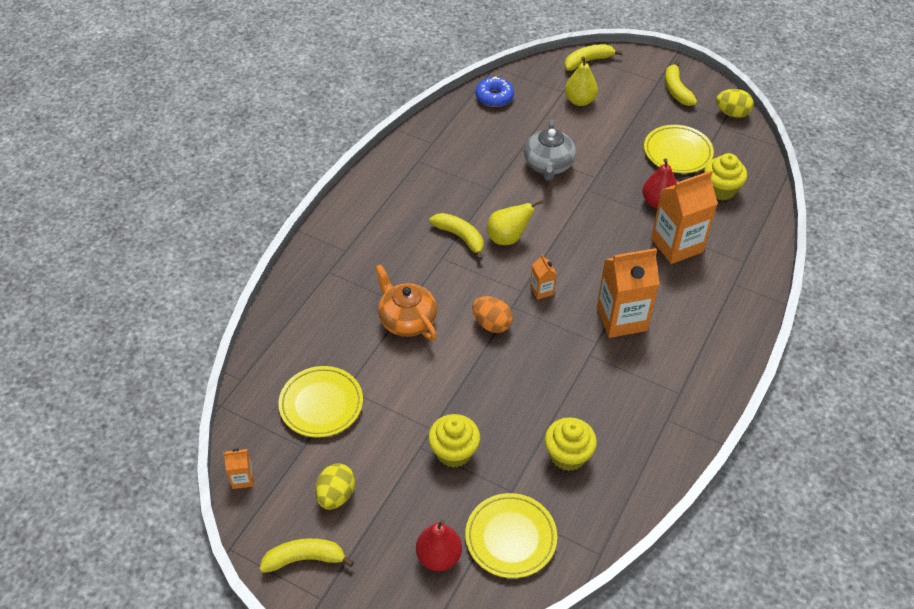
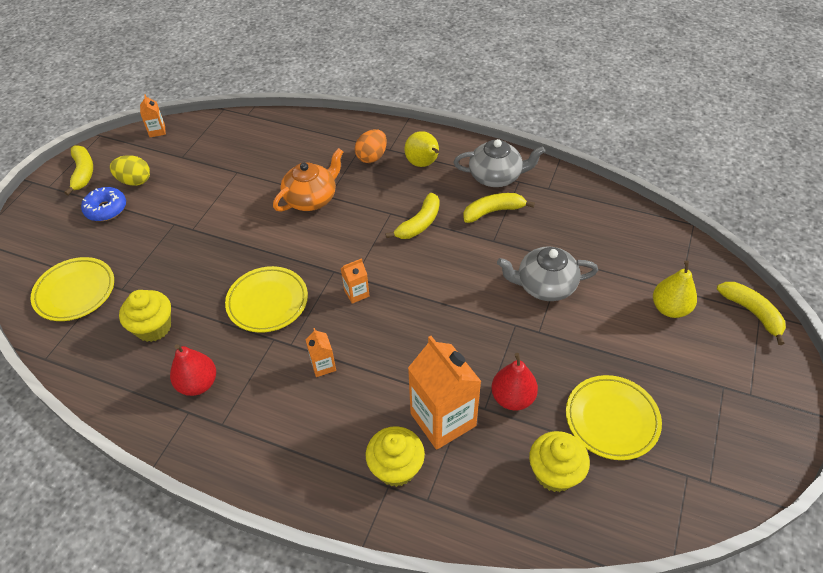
camera: 85 degrees right, 0 degrees up
(321, 404) = (221, 160): yellow plate -> yellow plate (267, 302)
(408, 175) = (496, 177): none -> grey teapot
(439, 556) = (68, 247): red pear -> red pear (198, 384)
(454, 452) = (167, 246): yellow cupcake -> yellow cupcake (396, 468)
(491, 324) = (310, 258): orange egg -> orange egg (372, 157)
(494, 97) = (641, 229): blue donut -> blue donut (106, 209)
(508, 238) = (425, 260): yellow pear -> yellow pear (423, 164)
(621, 318) = (323, 365): orange carton -> orange carton, size x0.46
(676, 90) = (741, 417): yellow banana -> yellow banana (493, 211)
(732, 113) = (721, 492): yellow egg -> none

